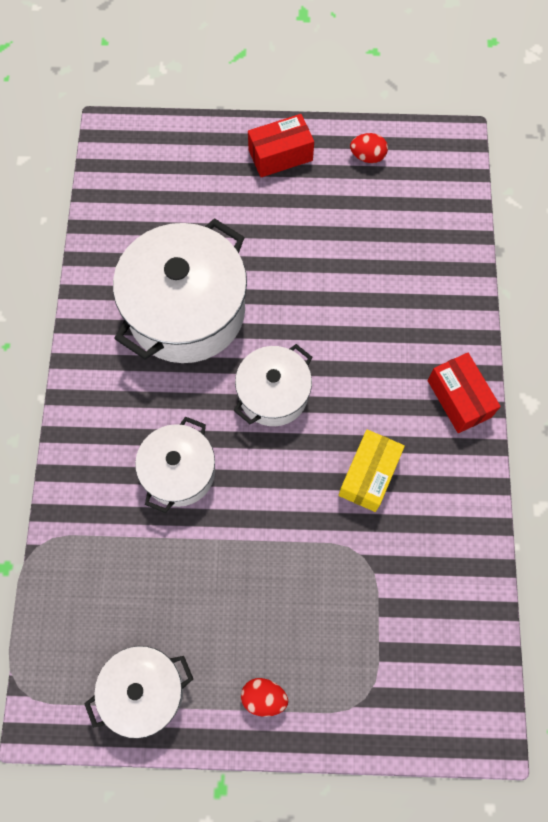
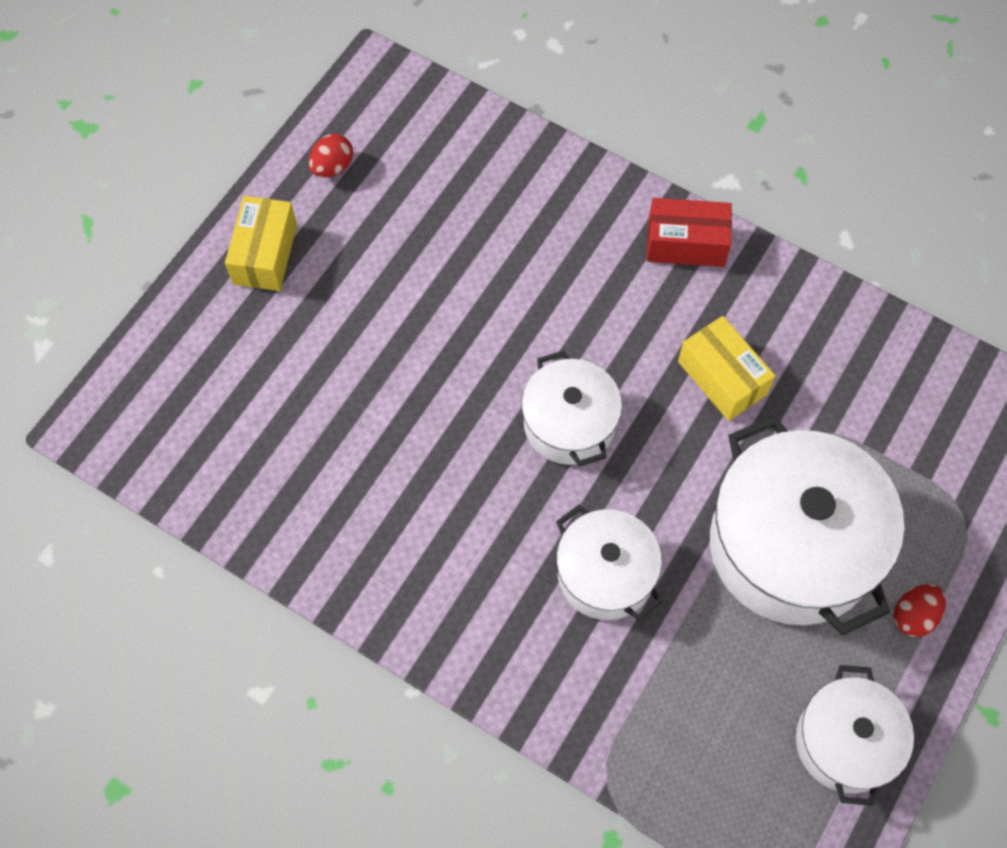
camera: 60 degrees left, 5 degrees down
(186, 311) = (403, 463): white pot -> white pot (791, 546)
(280, 155) = (265, 254): red box -> yellow box

